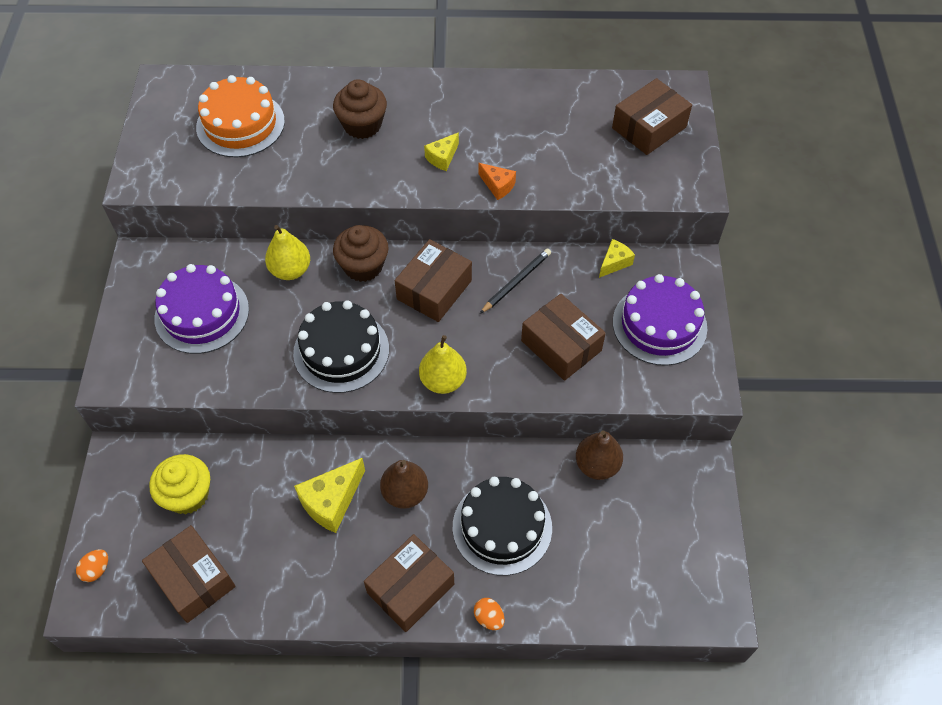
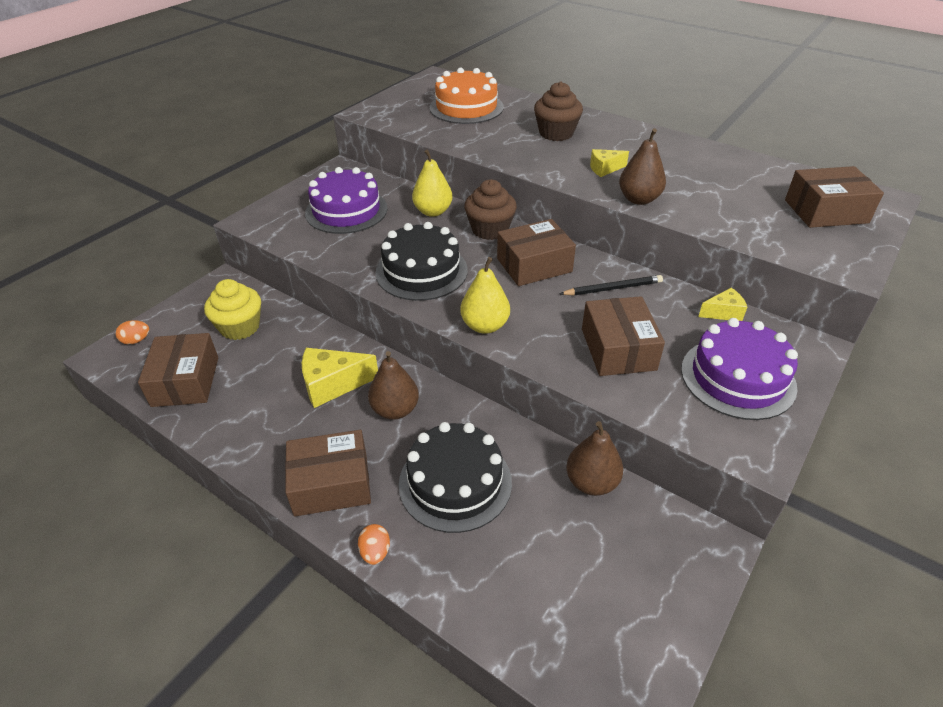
camera: 35 degrees right, 15 degrees down
(498, 186) = (639, 199): orange cheese -> brown pear

